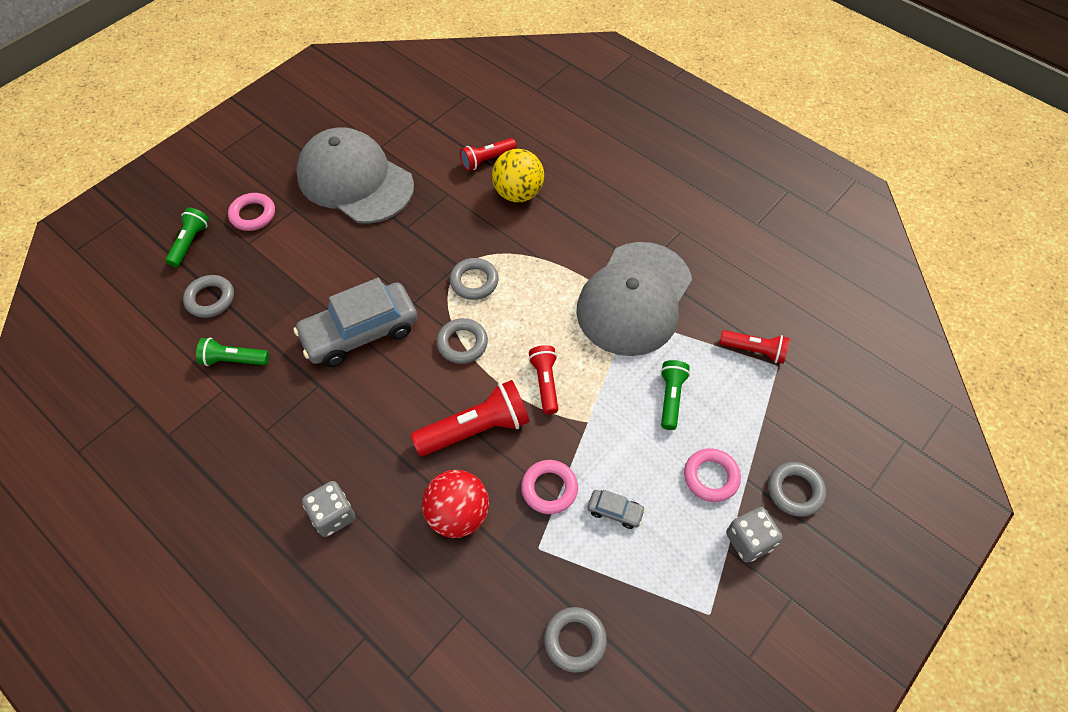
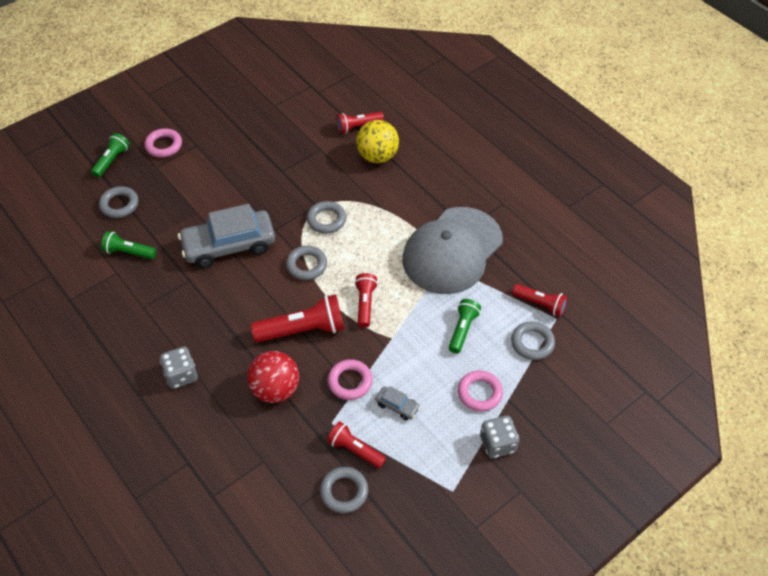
camera: 10 degrees right, 5 degrees down
(355, 180) = (249, 129): grey cap -> none
(575, 580) = (355, 450): none -> red flashlight
(795, 491) = (544, 414): grey ring -> grey ring (532, 343)

